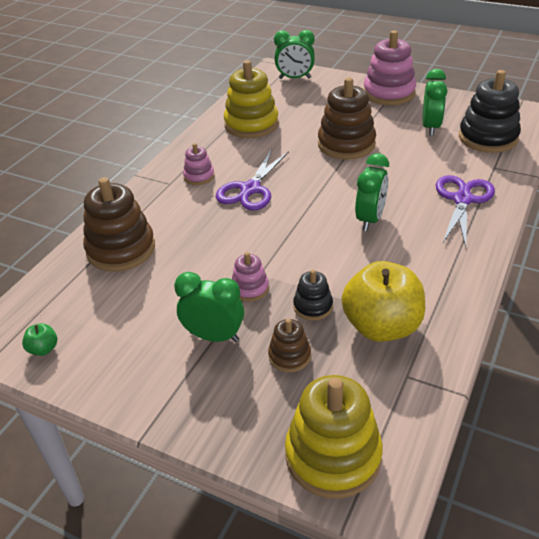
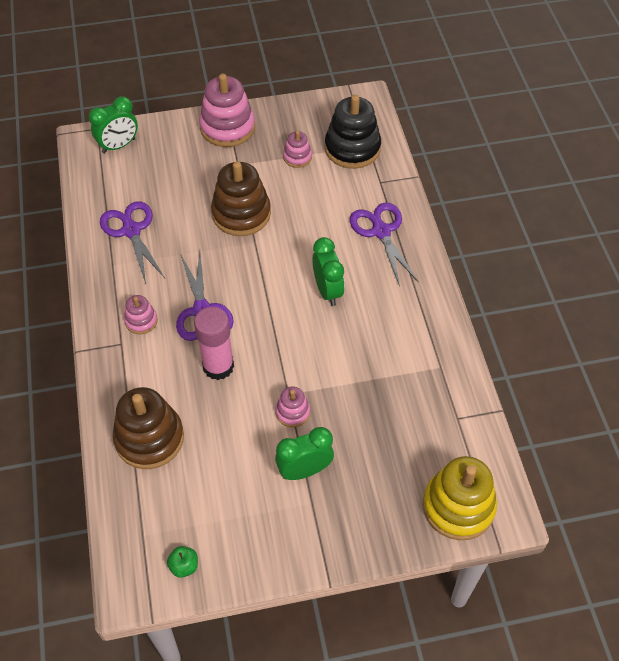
camera: 40 degrees left, 15 degrees up
(223, 229) = (218, 366): none -> pink glue stick
(251, 124) = (131, 231): yellow stacking toy -> purple scissors
(289, 356) = (371, 452): brown stacking toy -> none
(313, 306) = (352, 400): black stacking toy -> none
(381, 326) = (412, 388): yellow apple -> none
(430, 127) = (297, 157): green clock -> pink stacking toy

